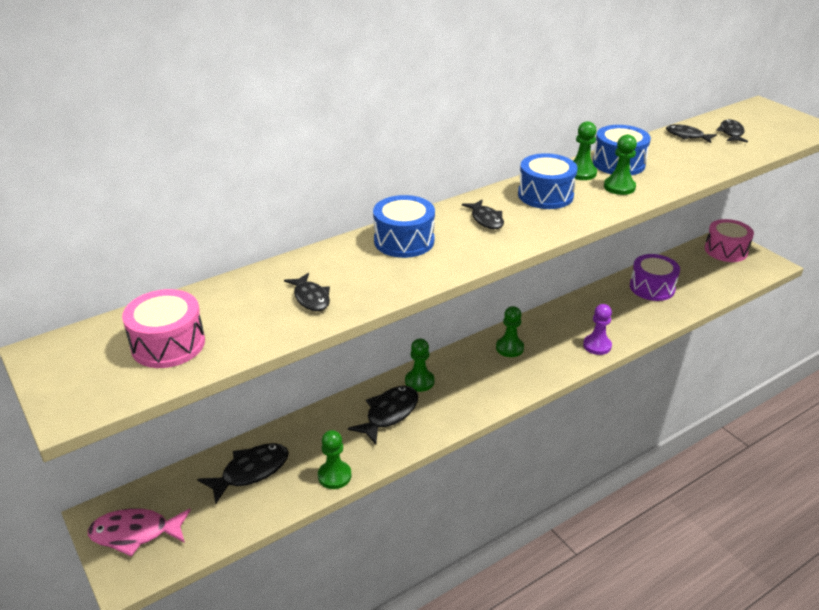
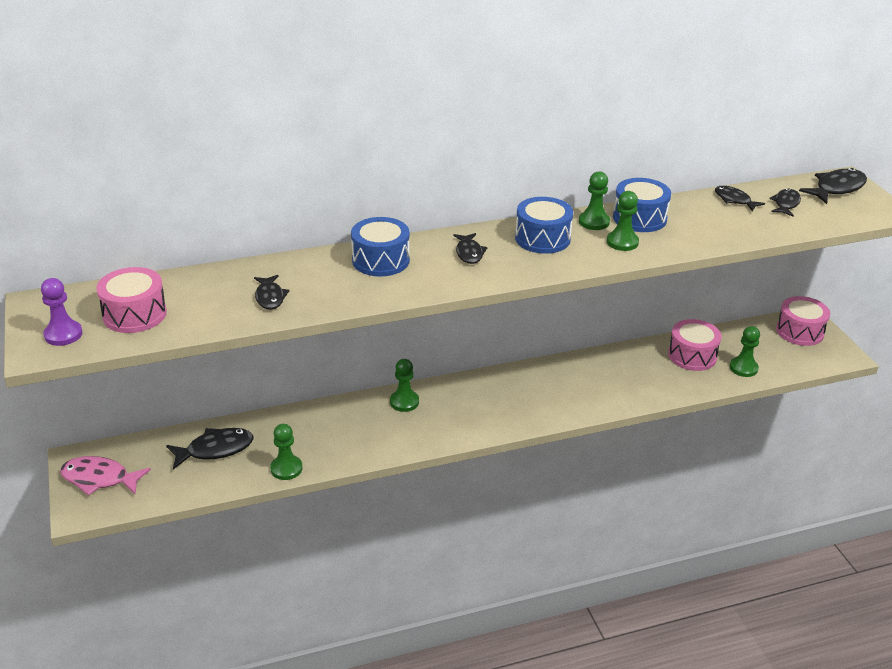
camera: 15 degrees right, 0 degrees up
(389, 414) = (361, 425): black fish -> black fish (837, 188)
(509, 348) = (508, 388): green pawn -> green pawn (743, 368)
(597, 346) = (599, 402): purple pawn -> purple pawn (63, 334)
(652, 287) = (692, 356): purple drum -> pink drum

